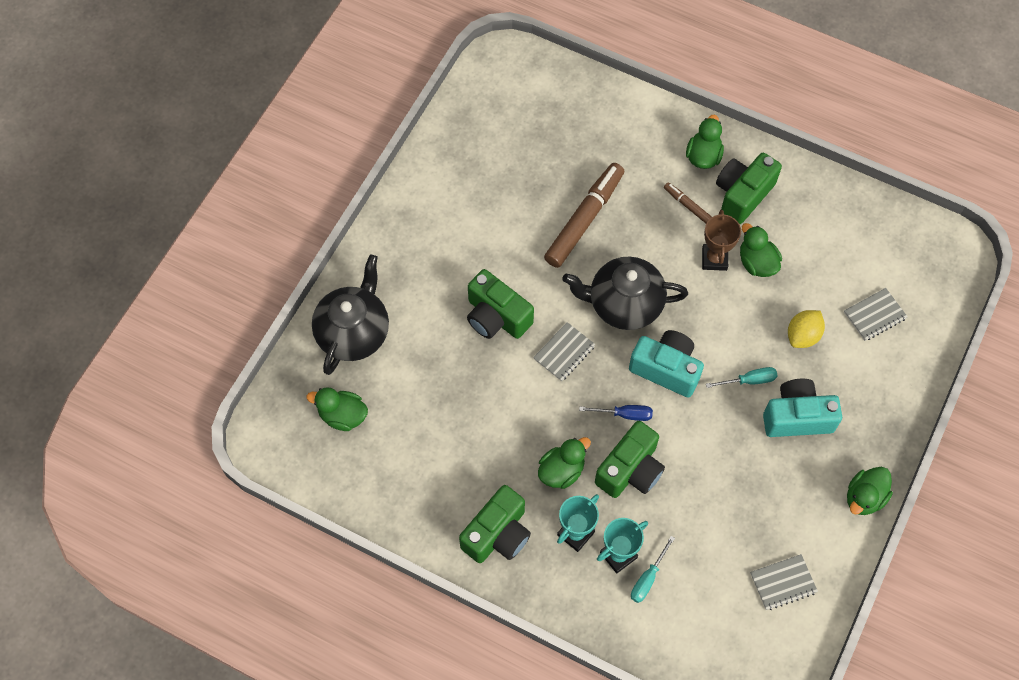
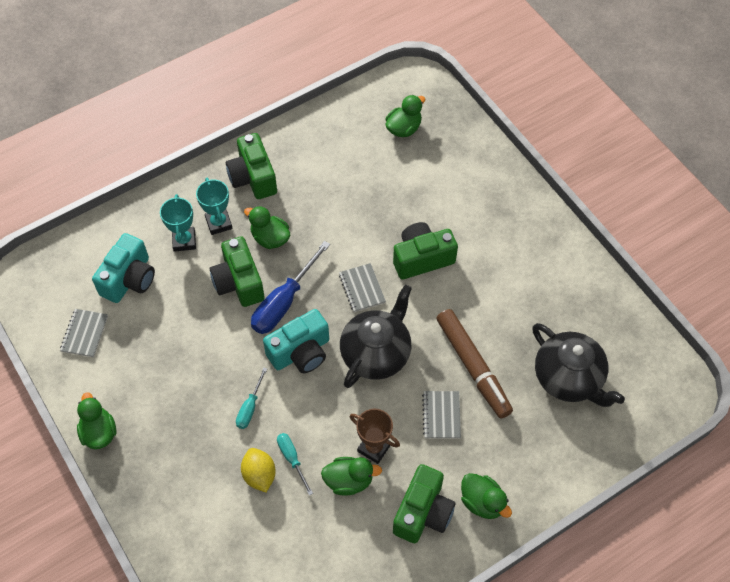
camera: 120 degrees right, 5 degrees down
(354, 332) = (467, 162): black teapot -> black teapot (569, 378)
(561, 471) = (270, 238): green duck -> green duck turned 135 degrees clockwise
(624, 414) = (284, 302): blue screwdriver -> blue screwdriver, size x1.86
(648, 578) = (154, 250): turquoise screwdriver -> turquoise screwdriver (292, 459)
(687, 205) = (439, 457): brown marker -> none
(743, 194) = (423, 512): green camera -> green camera turned 45 degrees clockwise
(797, 417) = (195, 424): turquoise camera -> turquoise camera (129, 279)
(874, 315) = (237, 549): grey notebook -> grey notebook (441, 415)

